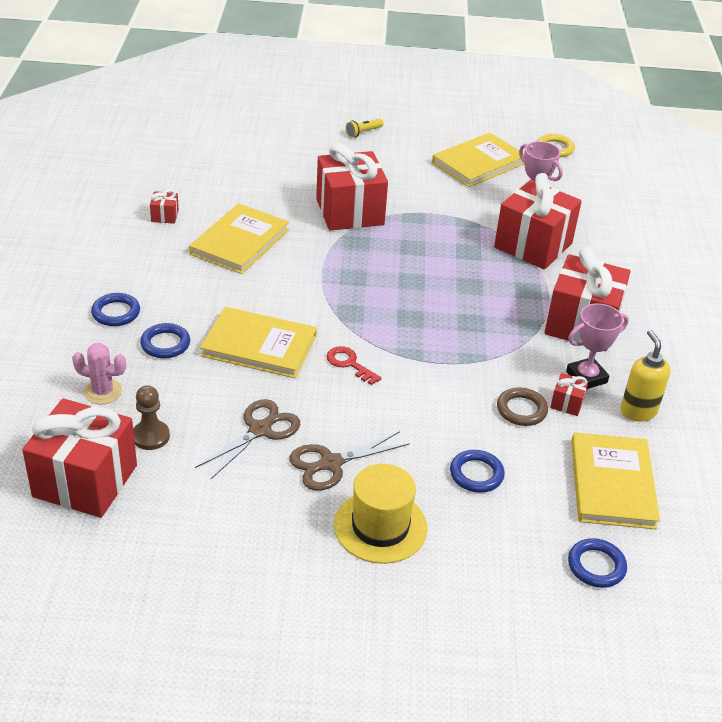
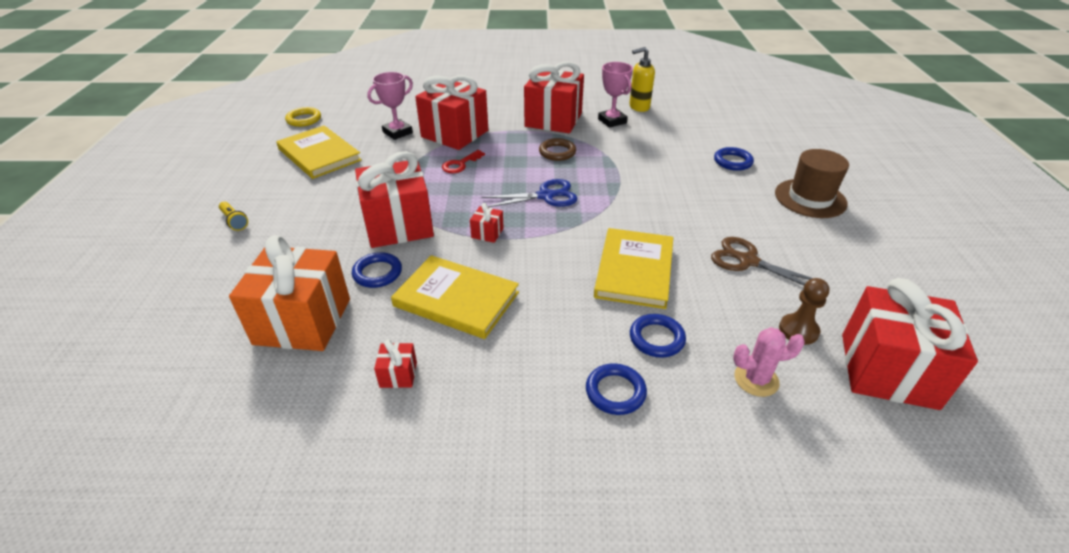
camera: 90 degrees left, 0 degrees up
(103, 391) = (756, 379): pink cactus -> pink cactus turned 75 degrees clockwise
(230, 174) = (303, 321): none -> orange gift
(331, 463) = (763, 222): brown scissors -> none
(349, 364) = (639, 217): red key -> red key (460, 164)
(380, 526) = (810, 198): yellow hat -> brown hat
(395, 302) = (545, 196): none -> blue scissors
(521, 410) = (658, 144): brown ring -> brown ring (557, 152)
(567, 403) = (642, 128): red gift -> red gift (487, 233)
(596, 566) = (782, 126): blue ring -> blue ring (377, 273)
(612, 483) = (710, 118): yellow book -> none

